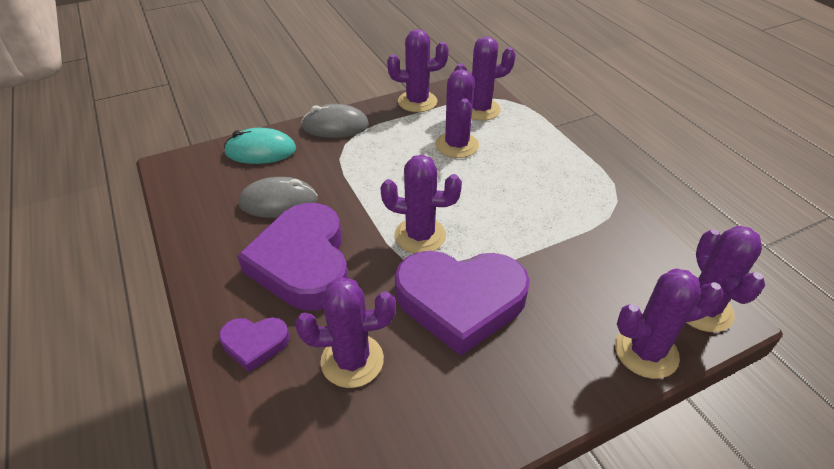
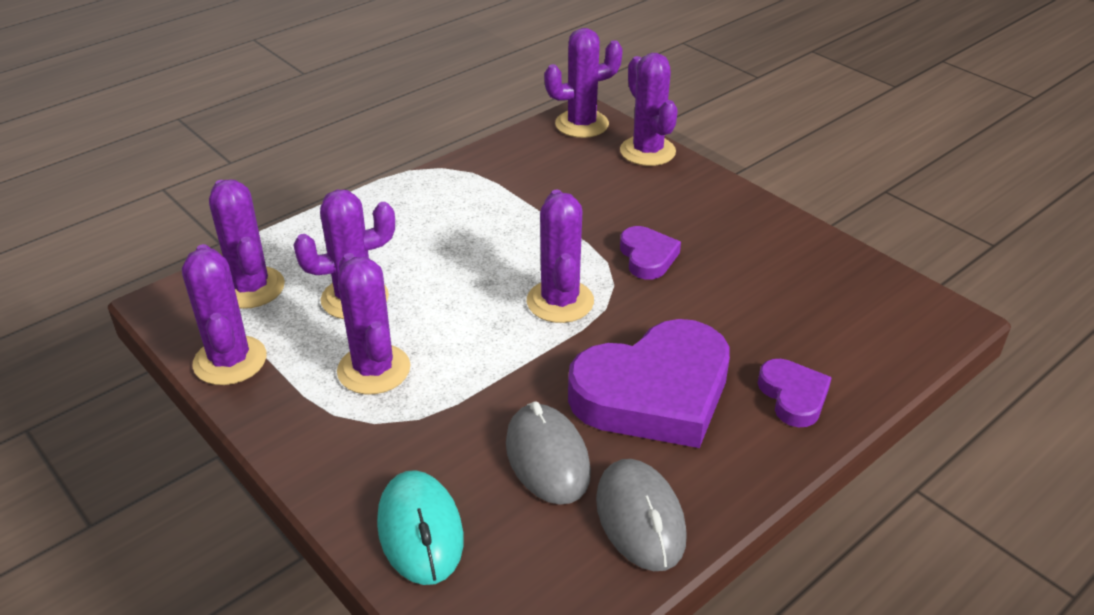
camera: 105 degrees left, 5 degrees down
(335, 126) = (322, 448): grey mouse -> grey mouse (640, 518)
(352, 360) = (765, 316): purple cactus -> purple cactus (374, 369)
(460, 301) = (647, 257): purple heart -> purple heart, size x0.48

